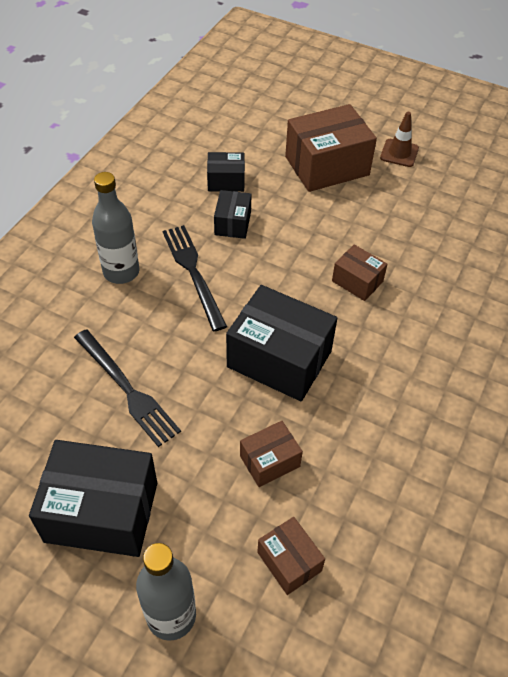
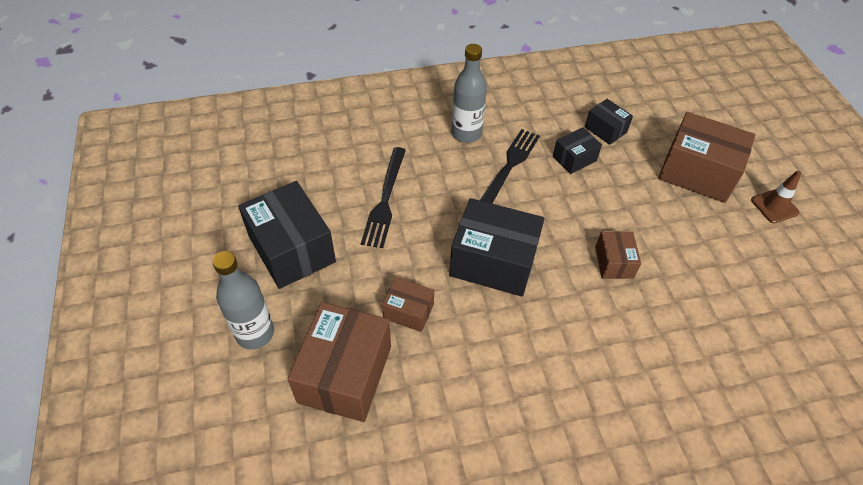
camera: 50 degrees right, 0 degrees up
(279, 359) = (493, 262): black box -> black box turned 60 degrees counterclockwise
(289, 561) = (345, 374): brown box -> brown box, size x1.92

